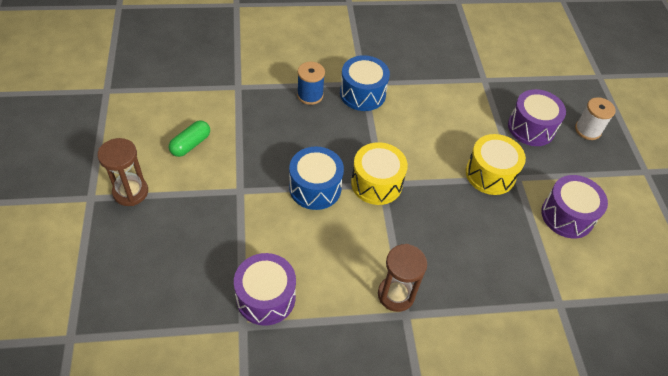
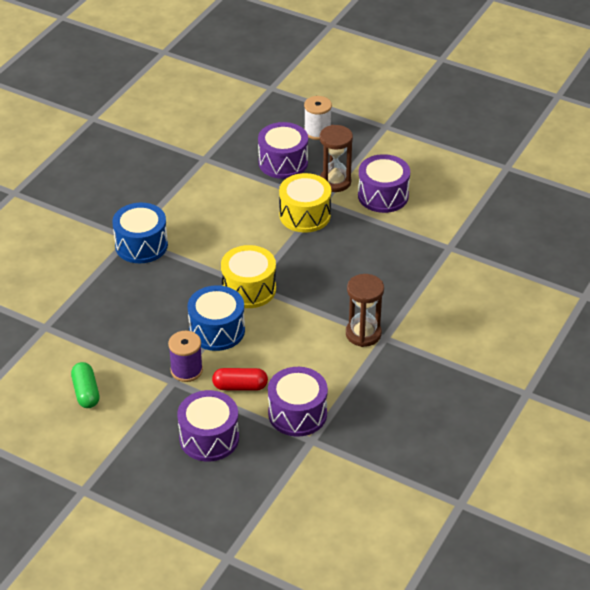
camera: 50 degrees left, 10 degrees down
(130, 192) = (103, 458): brown hourglass -> brown hourglass (335, 182)
(195, 248) = (209, 438): none -> purple drum
(257, 192) = (186, 370): none -> purple spool
(266, 238) = (240, 386): none -> red capsule
(310, 95) = (107, 281): blue spool -> none

